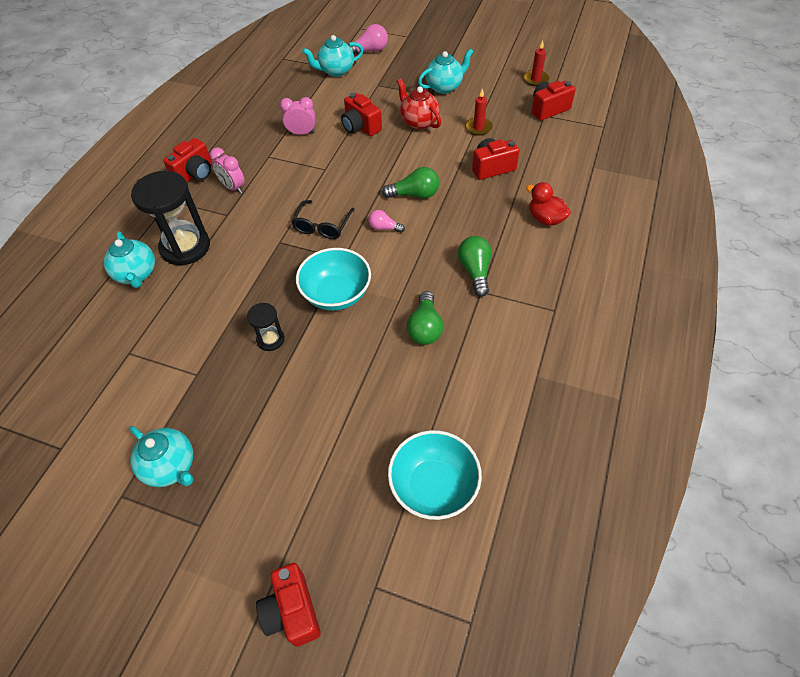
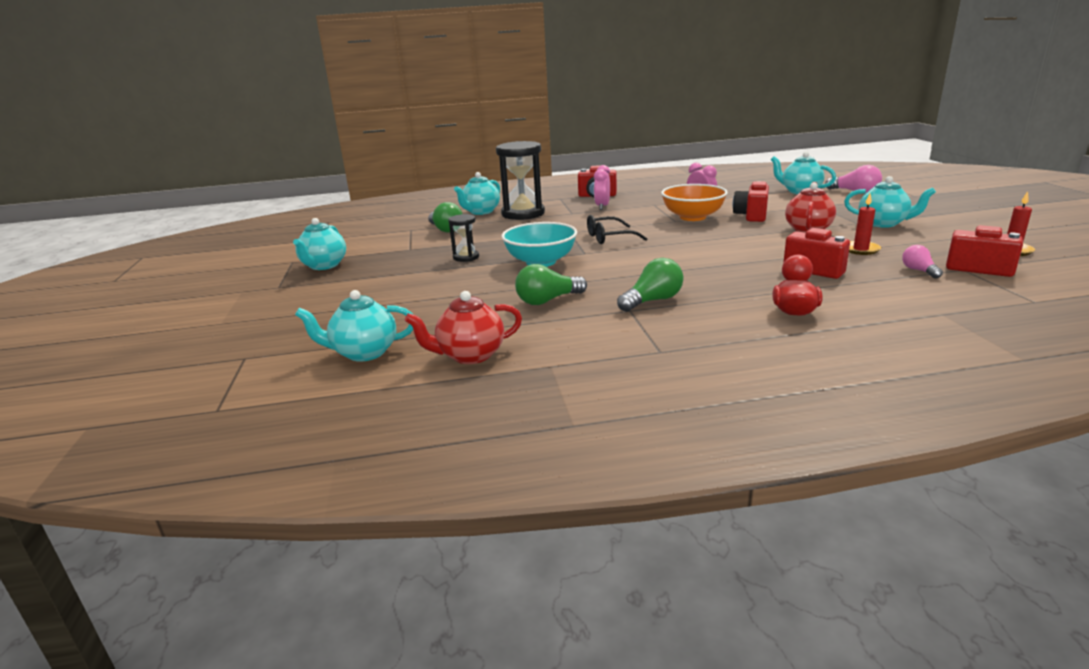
camera: 60 degrees right, 30 degrees down
(292, 611) = (213, 334): red camera -> none
(327, 155) = (692, 217): none -> orange bowl
(384, 228) = (645, 255): pink light bulb -> pink light bulb (919, 271)
(414, 194) = (708, 253): green light bulb -> green light bulb (445, 229)
(433, 486) = (364, 353): turquoise bowl -> turquoise teapot
(489, 416) = (470, 355): none -> red teapot

